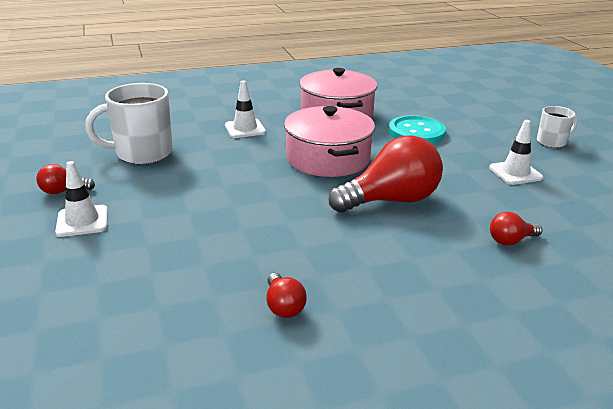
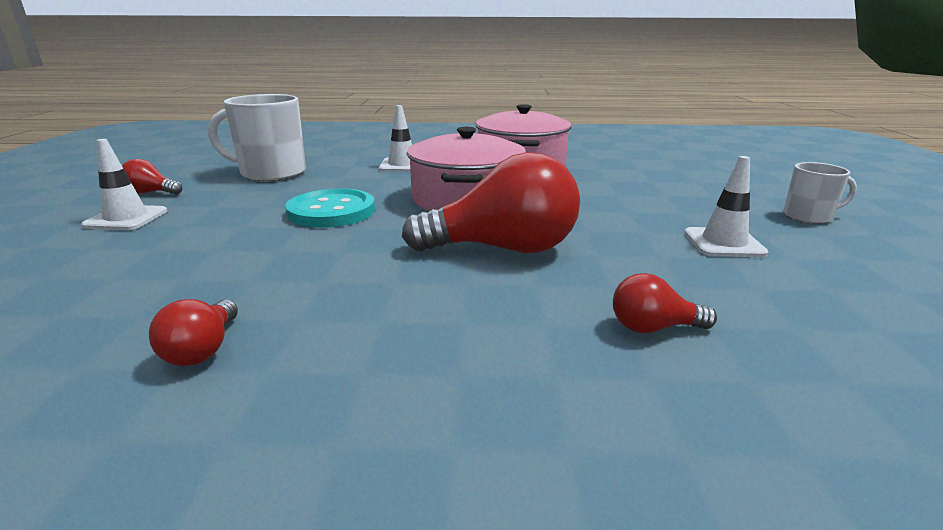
camera: 20 degrees right, 5 degrees down
(416, 132) = (606, 187): turquoise button -> turquoise button (331, 211)

